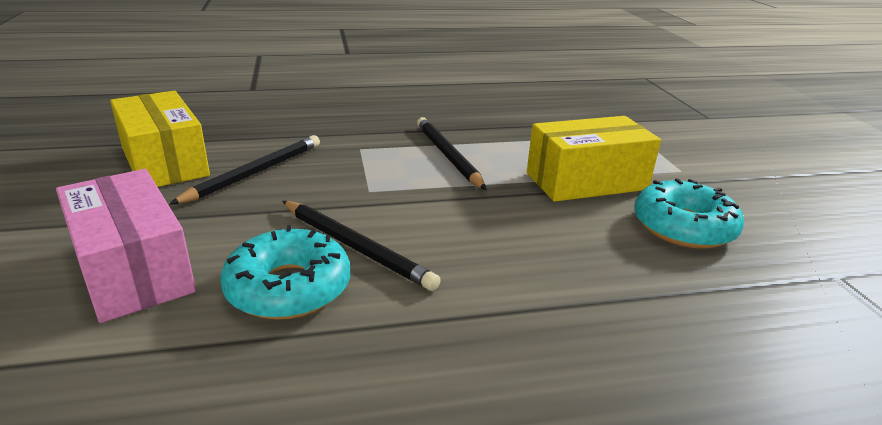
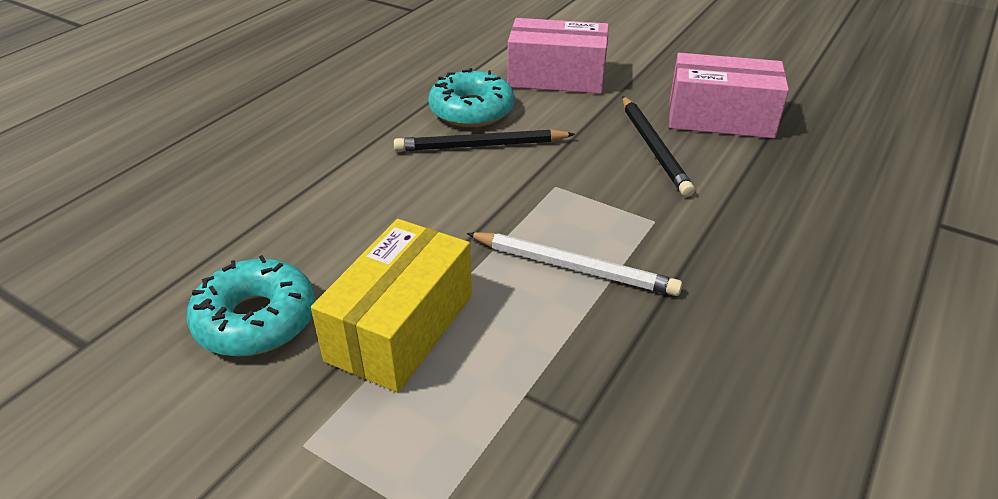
camera: 135 degrees right, 10 degrees up
(164, 162) = (720, 118): yellow box -> pink box
(448, 156) = (573, 267): black pencil -> white pencil

